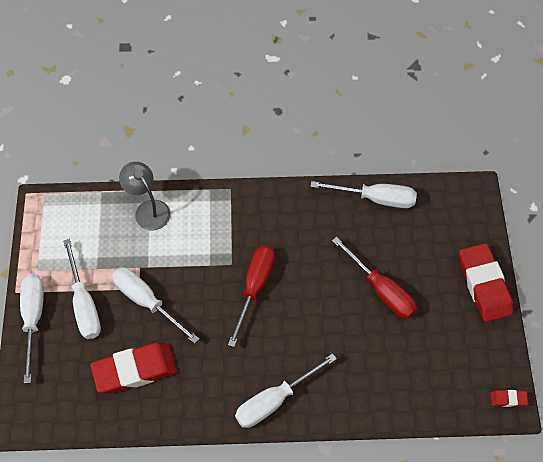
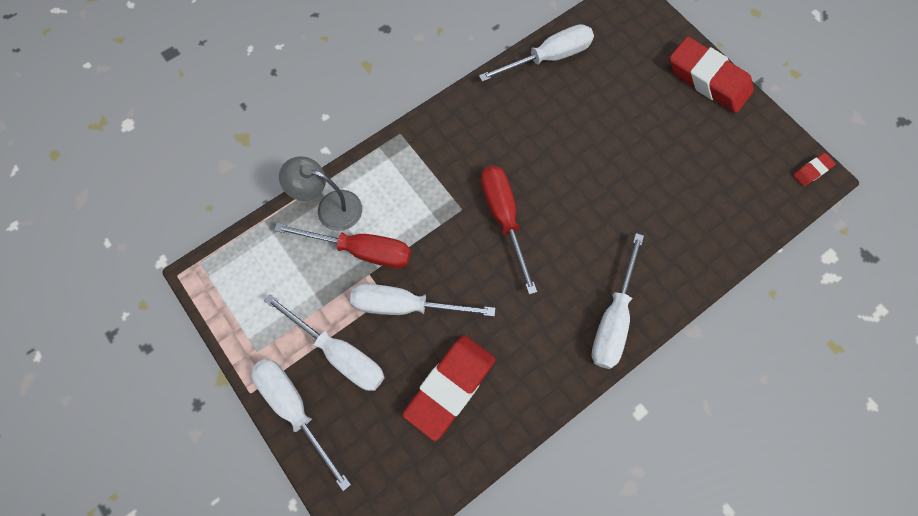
camera: 35 degrees left, 10 degrees up
(381, 290) = (623, 142): red screwdriver -> red screwdriver (361, 250)

